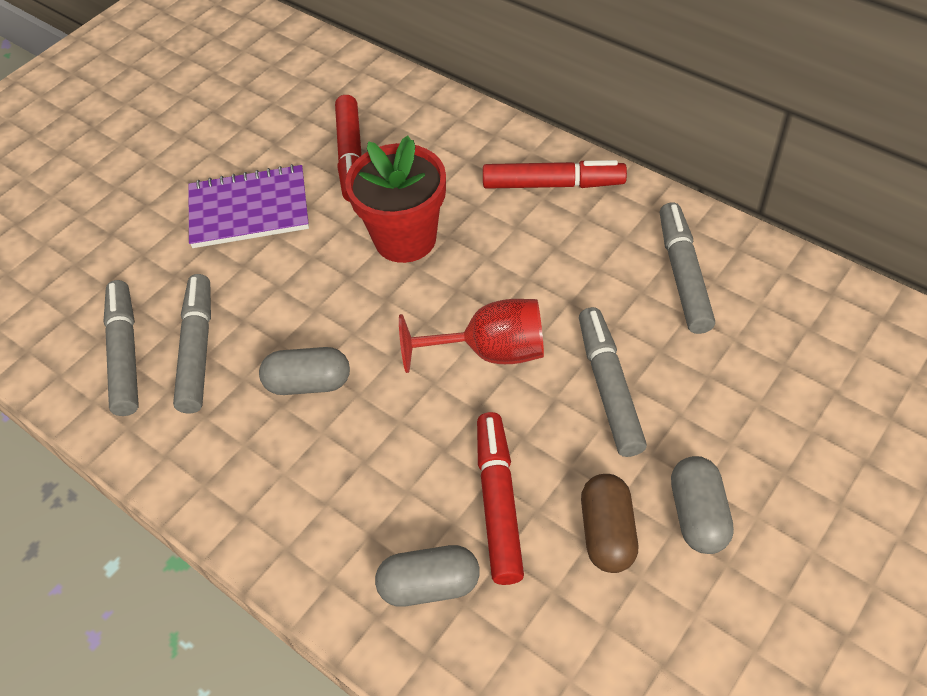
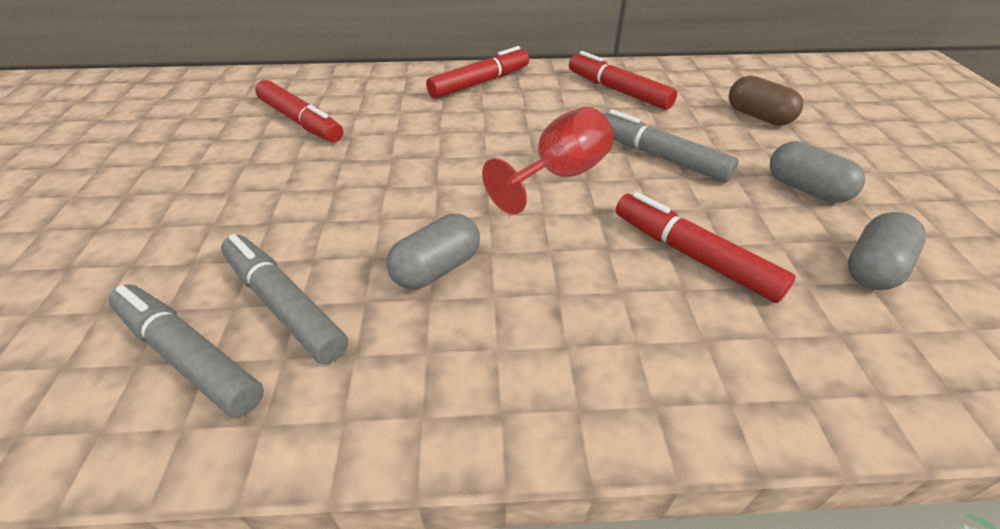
camera: 45 degrees left, 10 degrees down
(249, 209) = (233, 185): purple notebook -> none
(405, 239) = (407, 146): red flower pot -> none
(429, 585) = (731, 344): grey capsule -> grey capsule (873, 268)
(607, 532) = (780, 229): brown capsule -> brown capsule (758, 116)
(683, 275) = (618, 91): grey marker -> red marker

